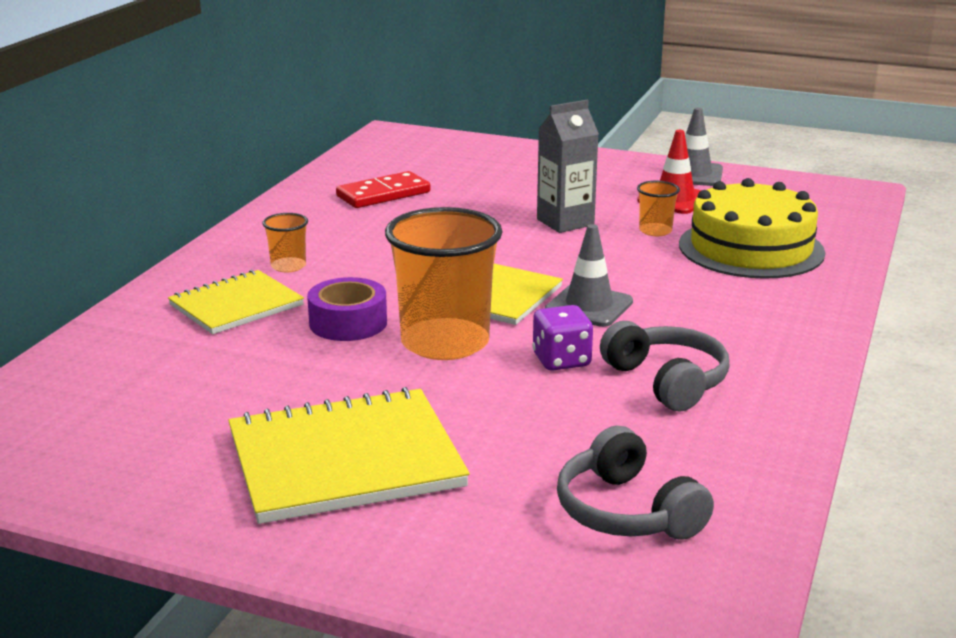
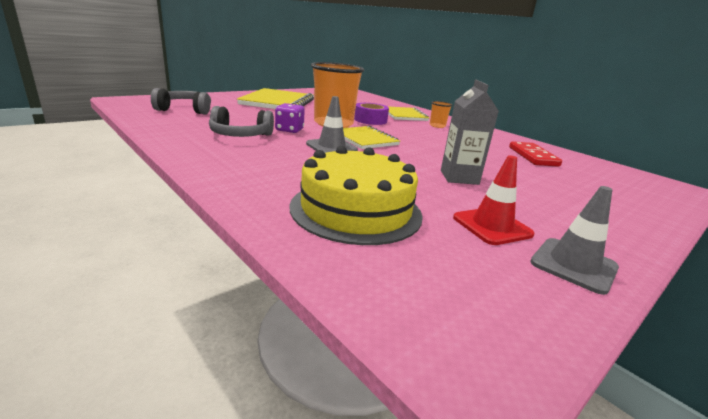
camera: 115 degrees right, 0 degrees up
(655, 231) = (422, 194): orange cup -> none

